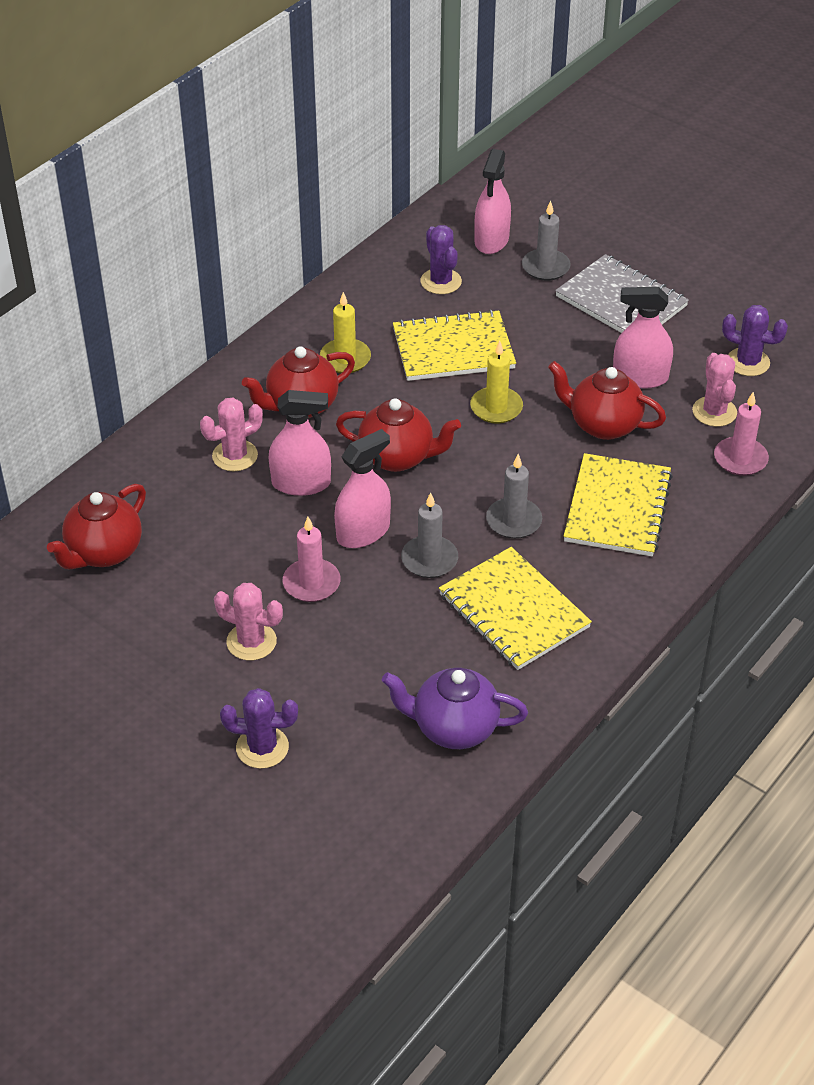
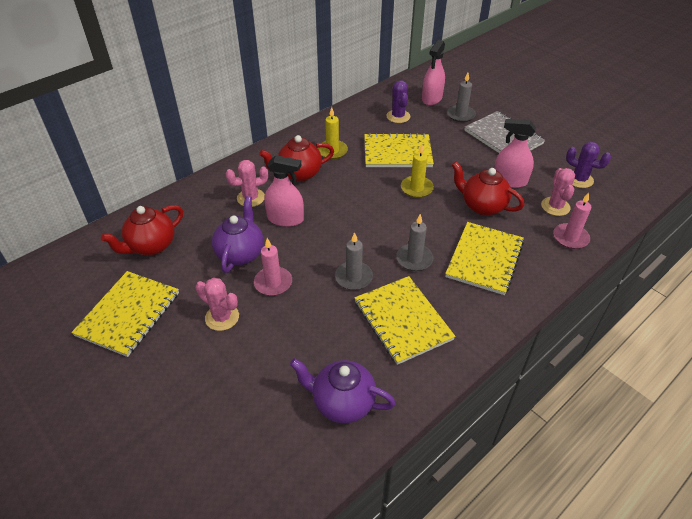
camera: 10 degrees right, 0 degrees up
(110, 656) = (128, 314): none -> yellow notebook
(248, 546) = (241, 254): none -> purple teapot
(262, 747) = (204, 397): purple cactus -> none
(363, 532) = (315, 254): pink spray bottle -> none
(397, 457) = (349, 210): red teapot -> none

